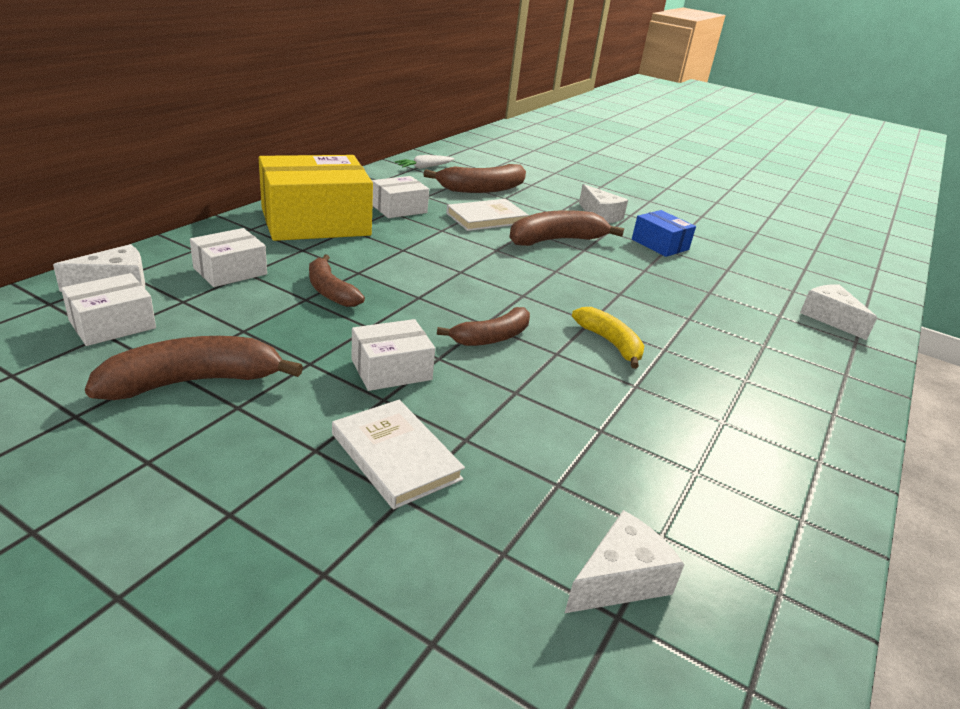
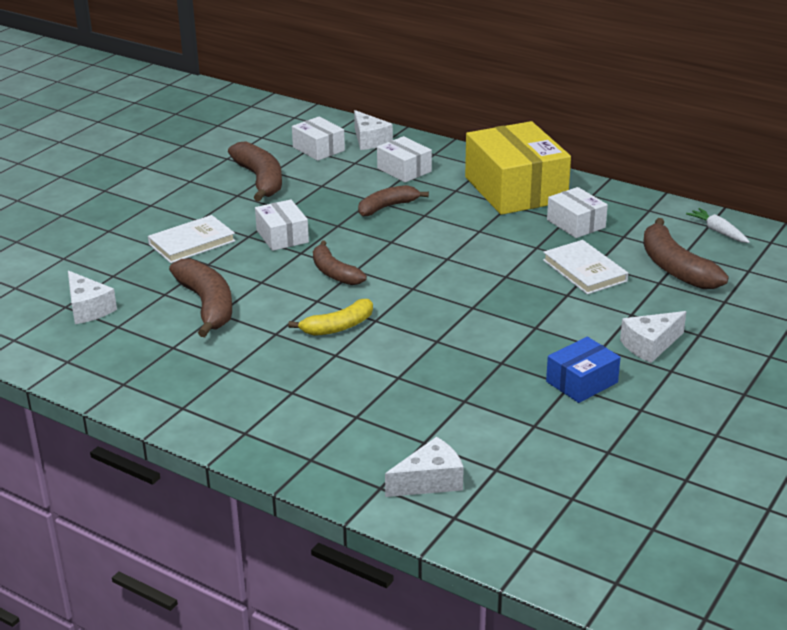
camera: 95 degrees right, 0 degrees up
(556, 240) = (550, 311): brown banana -> brown banana (207, 305)

